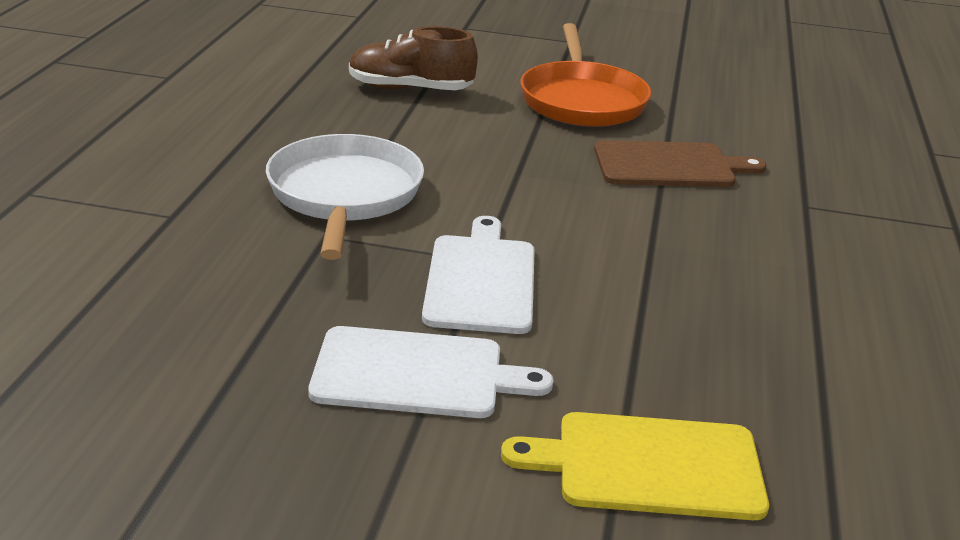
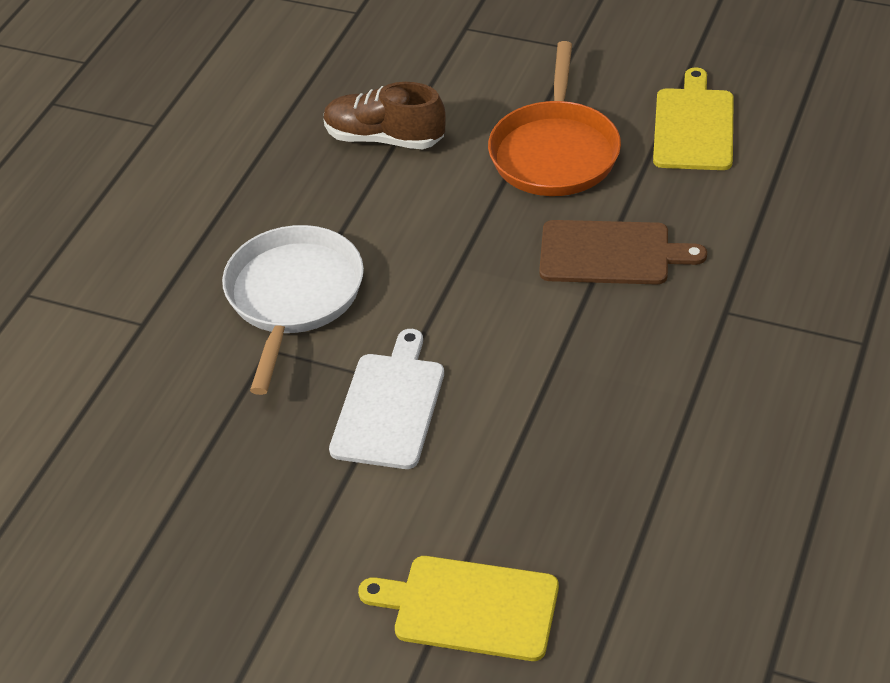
camera: 15 degrees right, 15 degrees up
(416, 374) = (313, 509): white cutting board -> none
(704, 87) = (693, 126): none -> yellow cutting board

